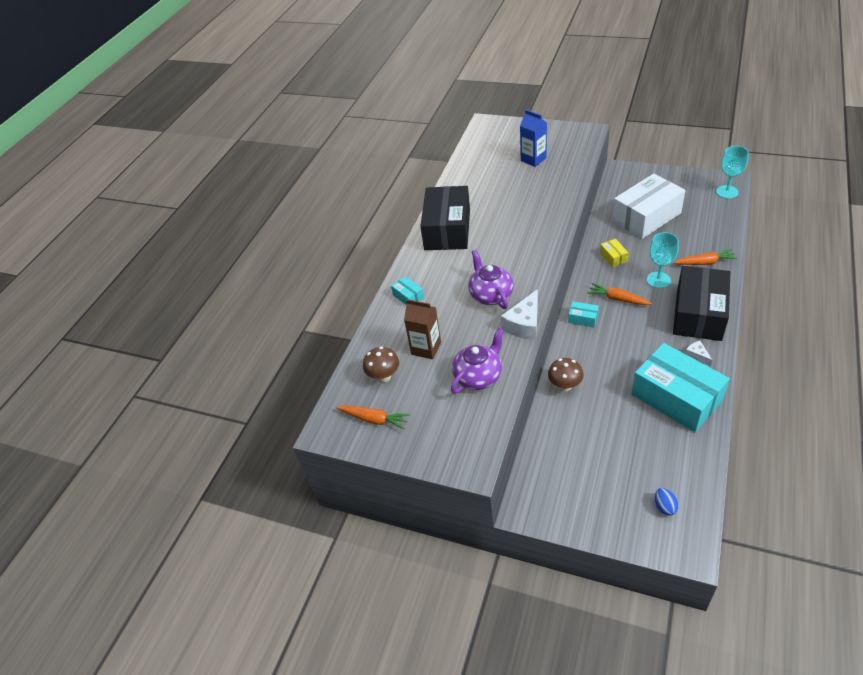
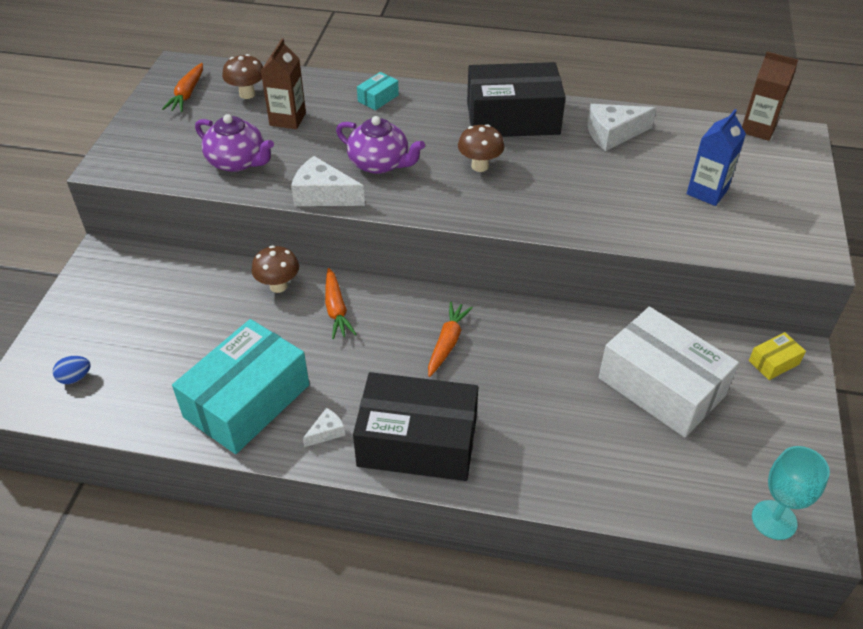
camera: 75 degrees right, 0 degrees up
(472, 188) = (613, 134): none -> white cheese
(476, 135) = (758, 129): none -> brown carton
(490, 295) = (380, 163): purple teapot -> purple teapot turned 60 degrees clockwise
(499, 246) = (480, 166): none -> brown mushroom
(583, 318) = (404, 304): turquoise box -> none
(613, 257) = (545, 340): yellow box -> yellow box (773, 362)
(658, 280) = (495, 395): turquoise goblet -> none
(705, 262) = (547, 462): orange carrot -> orange carrot (336, 310)

